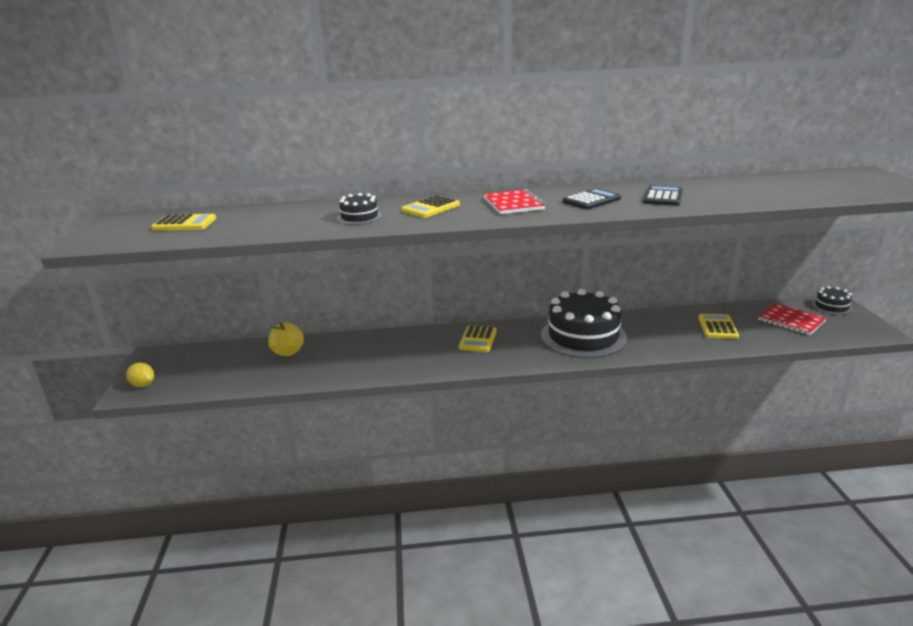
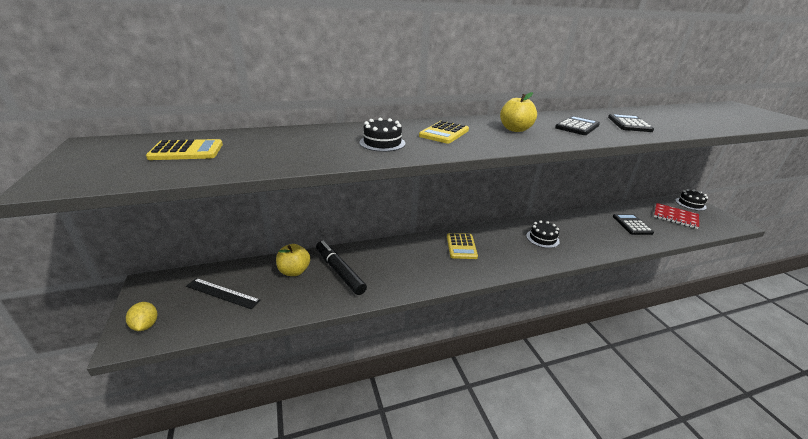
camera: 15 degrees left, 5 degrees up
(143, 385) = (145, 325): yellow lemon -> yellow lemon turned 45 degrees clockwise
(214, 366) = (222, 293): none -> black ruler
(332, 355) = (339, 271): none -> black marker
(513, 204) = (515, 129): red notebook -> yellow apple
(583, 336) = (542, 238): black cake -> black cake, size x0.46
(717, 327) = (632, 225): yellow calculator -> black calculator

